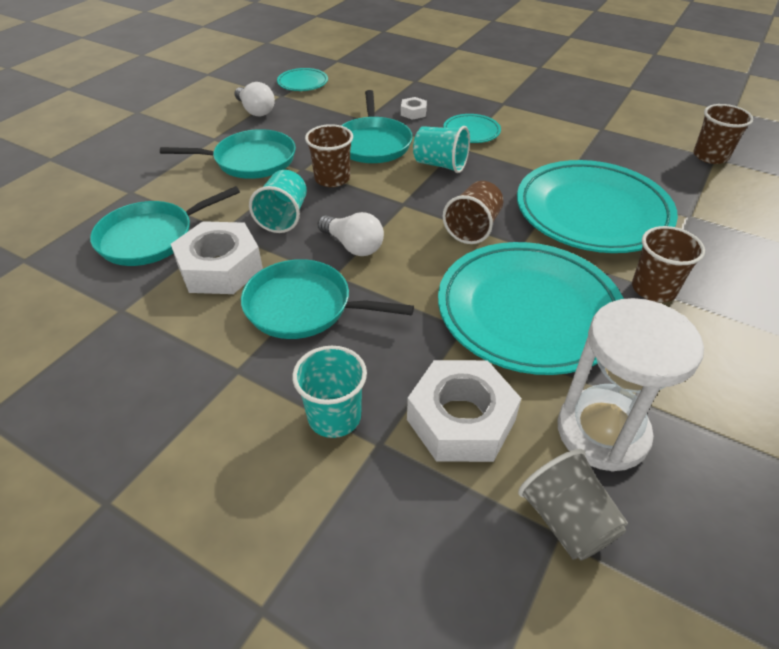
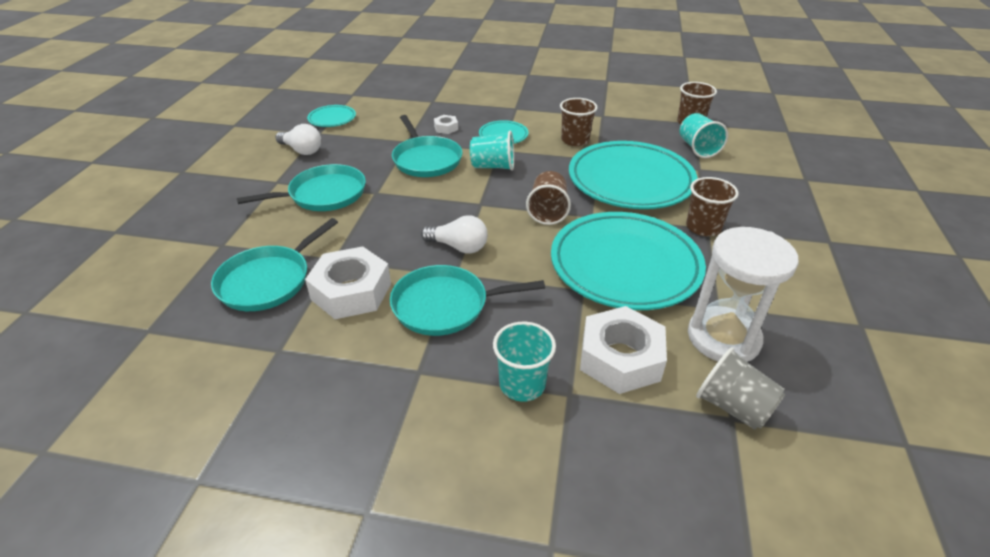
camera: 20 degrees left, 5 degrees down
(283, 217) = (383, 236): turquoise cup -> turquoise cup (697, 148)
(332, 179) = (408, 195): brown cup -> brown cup (575, 140)

